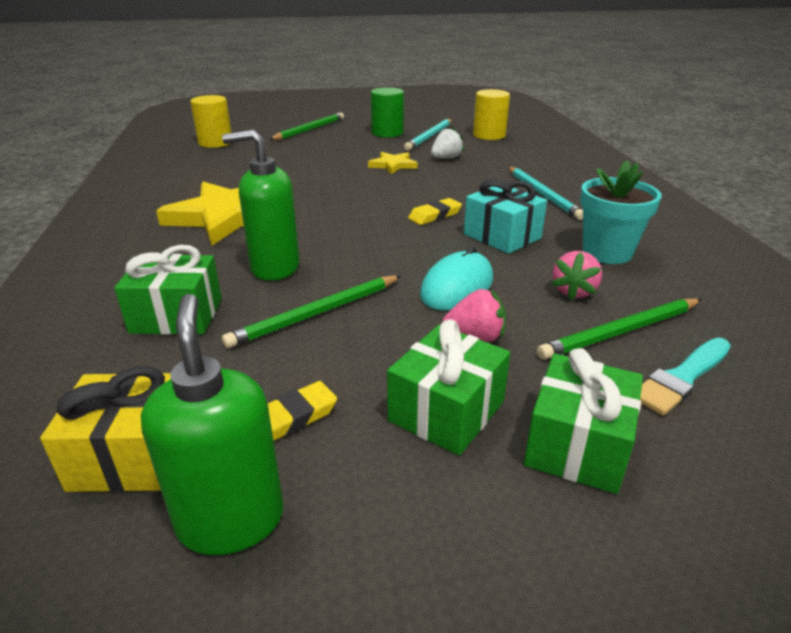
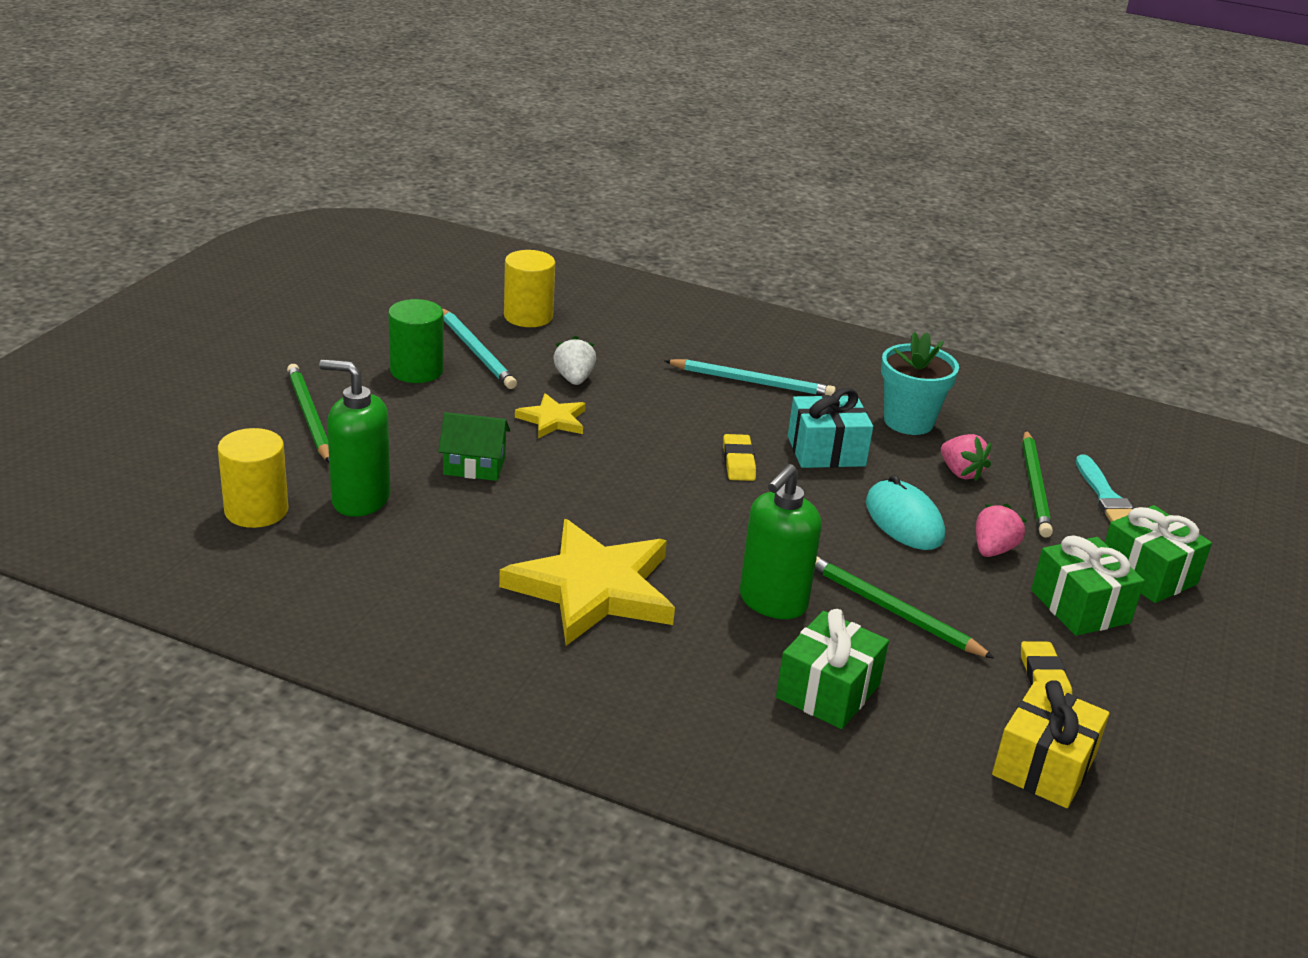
camera: 60 degrees left, 0 degrees up
(231, 520) = (1139, 738): green soap dispenser -> green soap dispenser (360, 500)
(316, 163) = (474, 466): none -> green house
(316, 314) = (892, 611): green pencil -> green pencil turned 135 degrees clockwise

